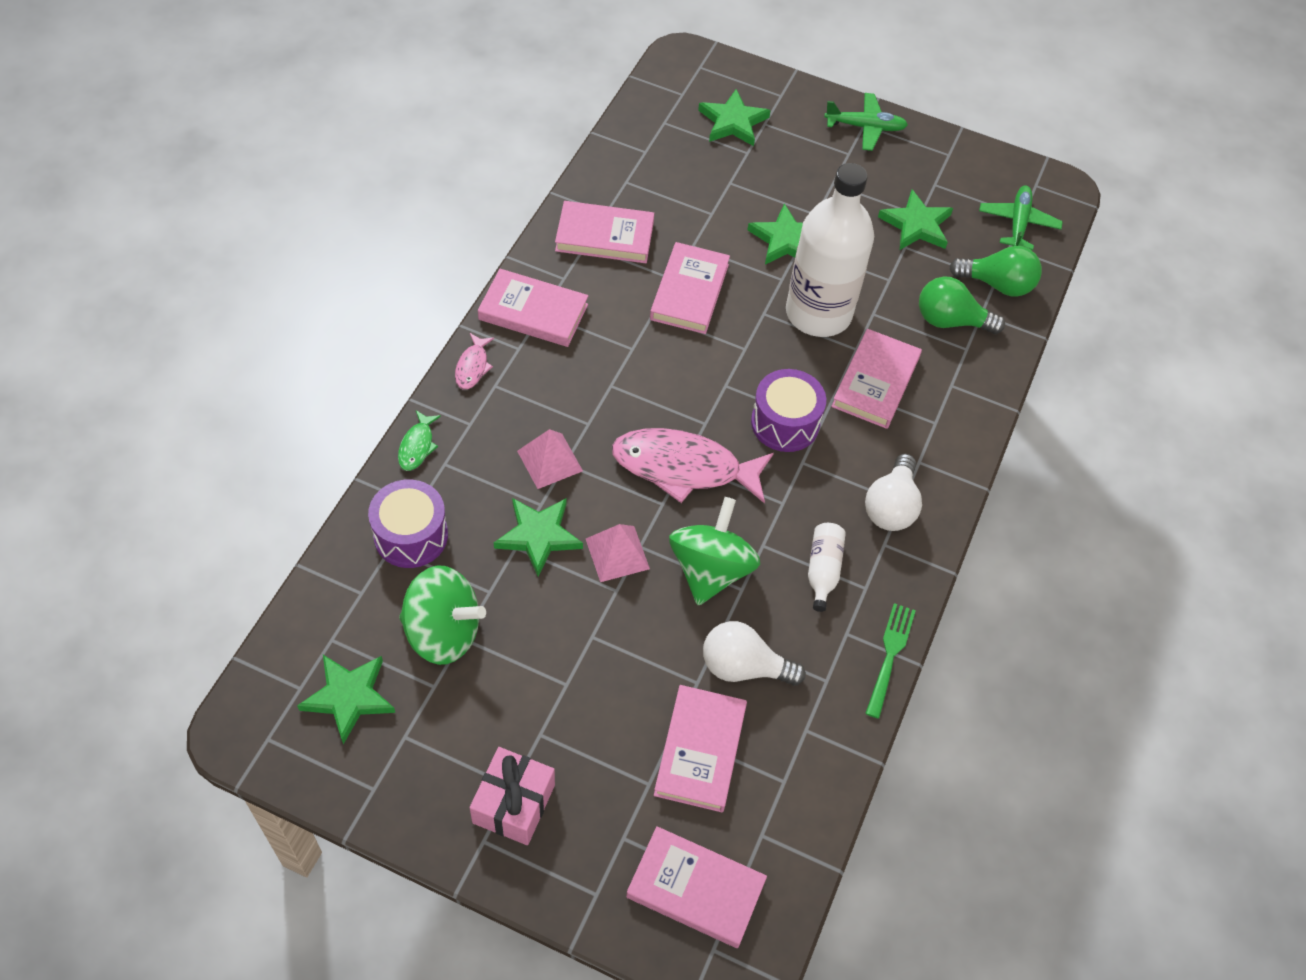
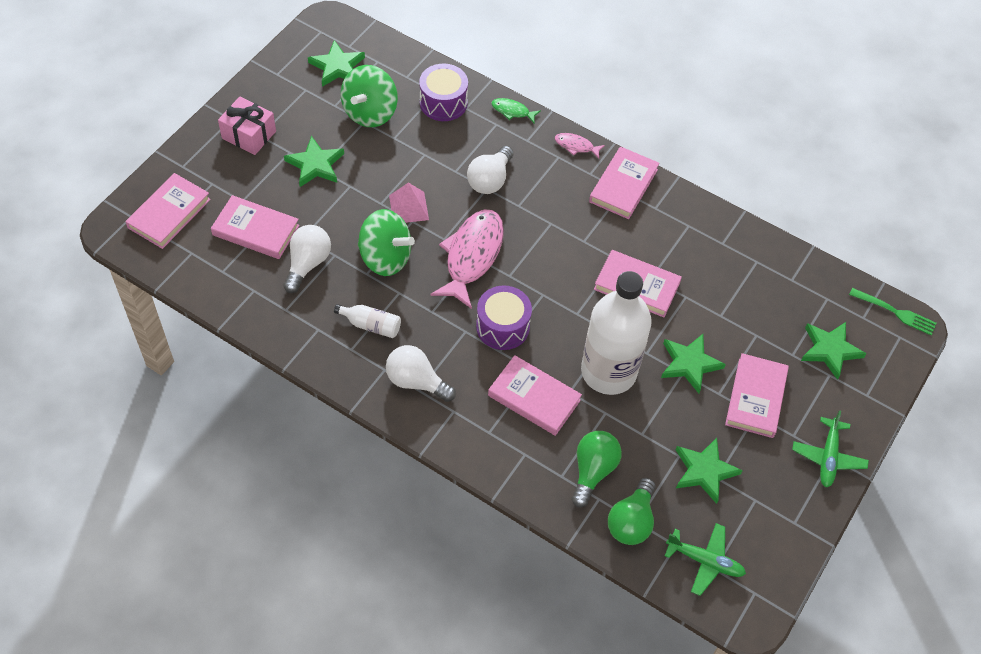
camera: 100 degrees right, 0 degrees up
(539, 536) = (430, 167): green star -> green star (315, 165)
(550, 461) = (490, 180): pink pyramid -> white light bulb
(604, 236) = (697, 239): pink book -> pink book (756, 398)
(890, 656) = (294, 351): green fork -> green fork (895, 312)

